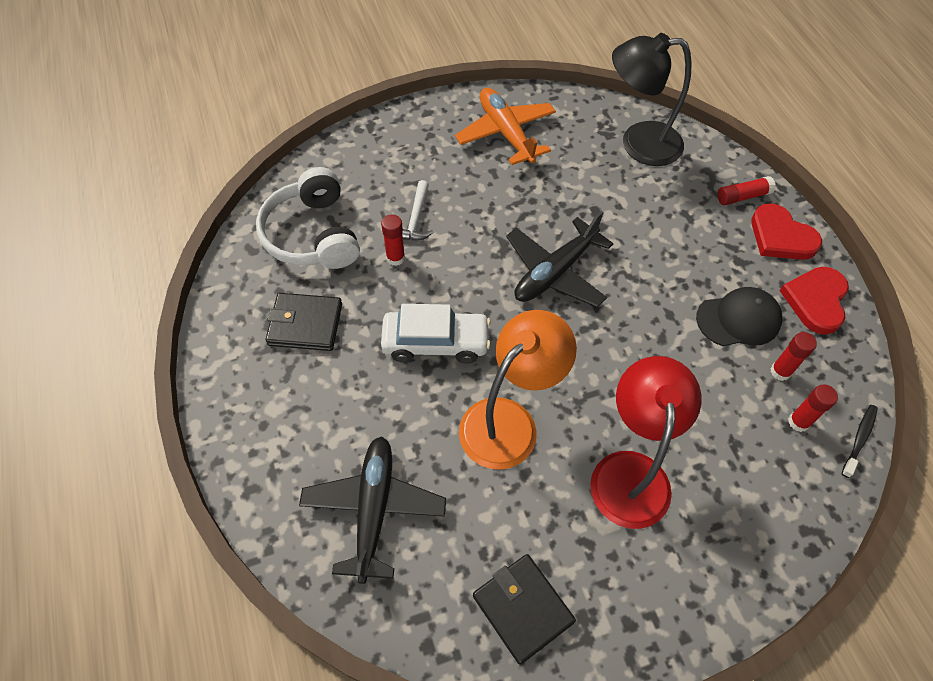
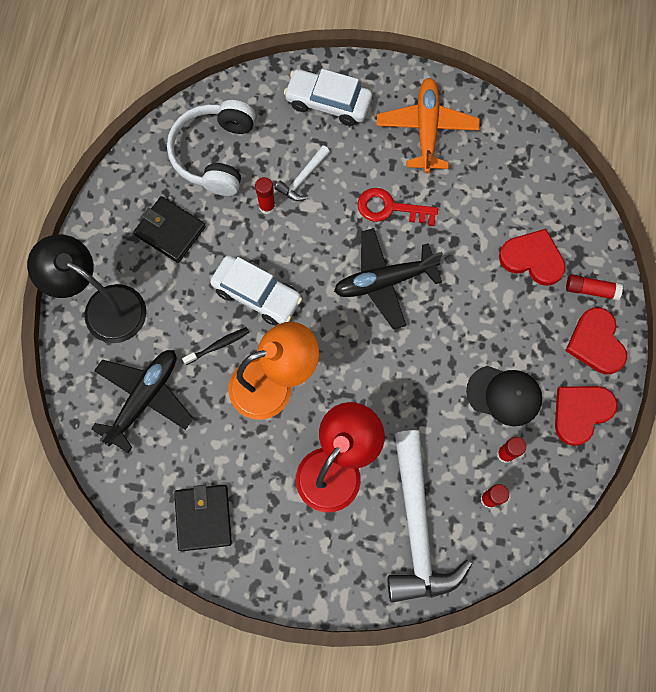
camera: 30 degrees right, 15 degrees up
(400, 148) = (328, 103): none -> white car
(517, 209) = (390, 208): none -> red key
(638, 143) = (536, 194): black lamp -> black lamp (104, 307)
(674, 194) = (532, 259): none -> red heart
(753, 489) = (417, 527): none -> white hammer
(859, 439) = (526, 536): black toothbrush -> black toothbrush (218, 345)

